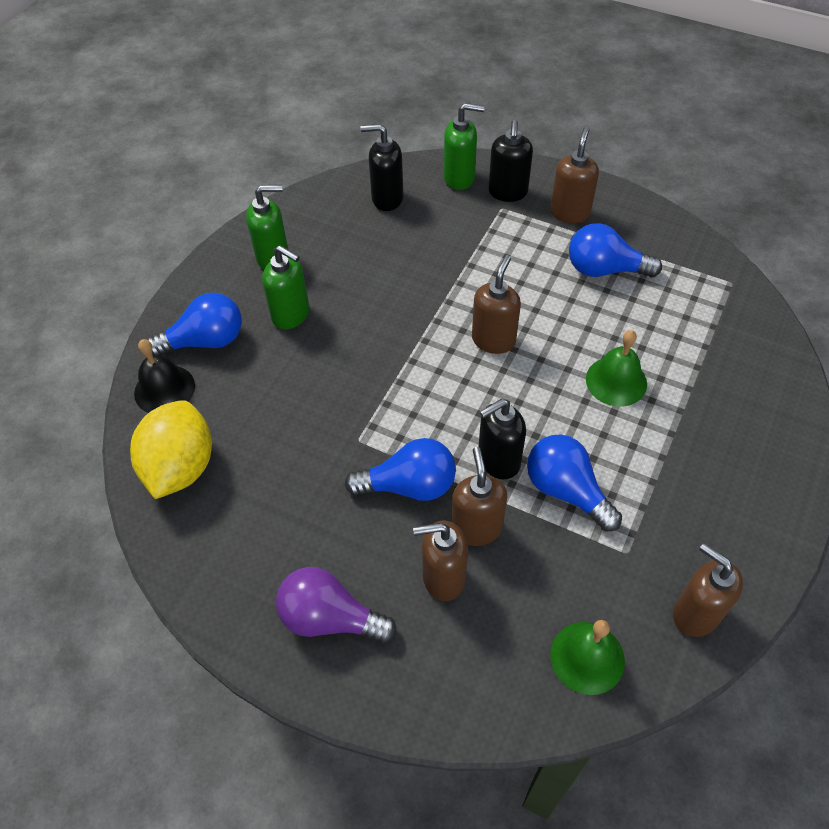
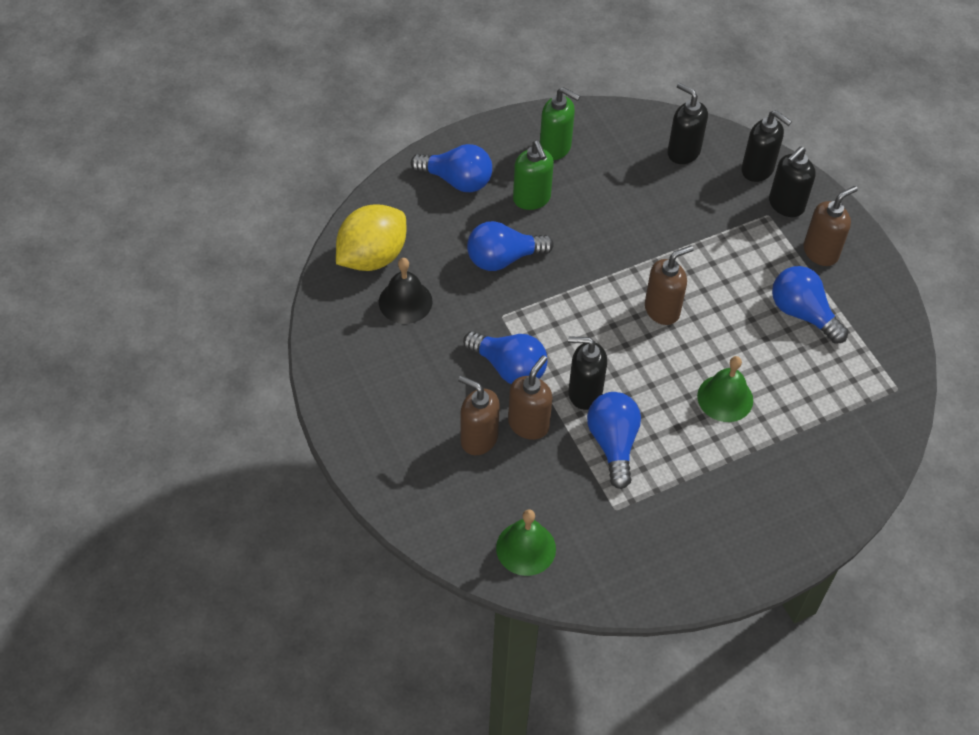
camera: 35 degrees right, 0 degrees up
(164, 389) = (403, 197): black bell -> black bell (405, 301)
(312, 385) = (503, 259): none -> blue light bulb
(330, 618) = (387, 412): purple light bulb -> none
(459, 178) = (757, 170): green soap dispenser -> black soap dispenser
(695, 613) = (623, 576): brown soap dispenser -> none

